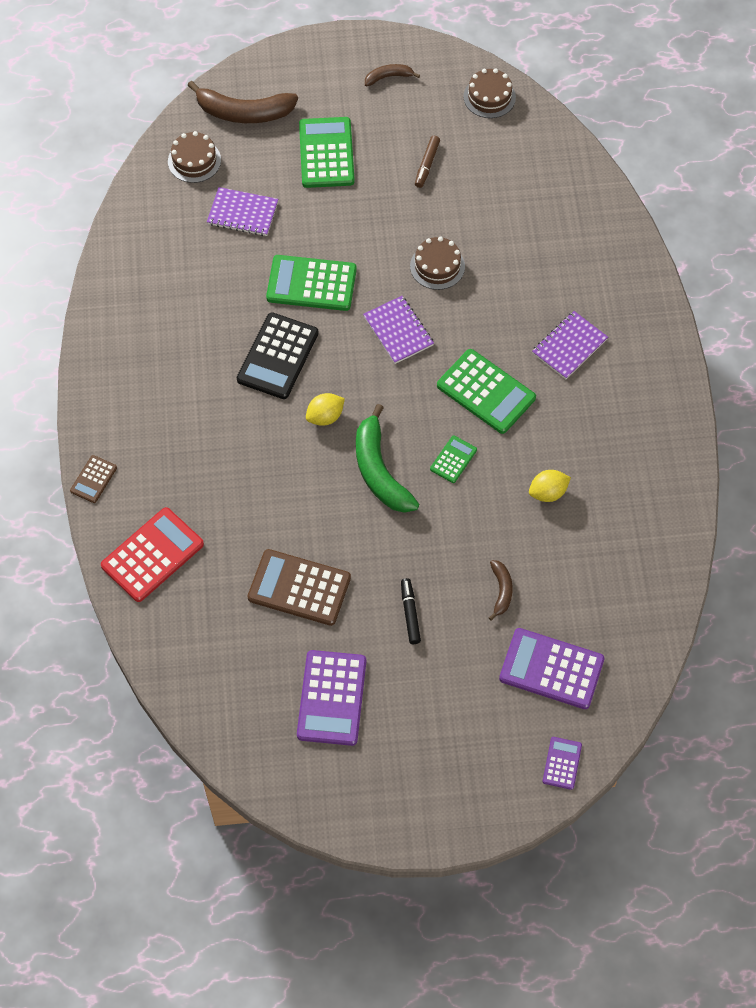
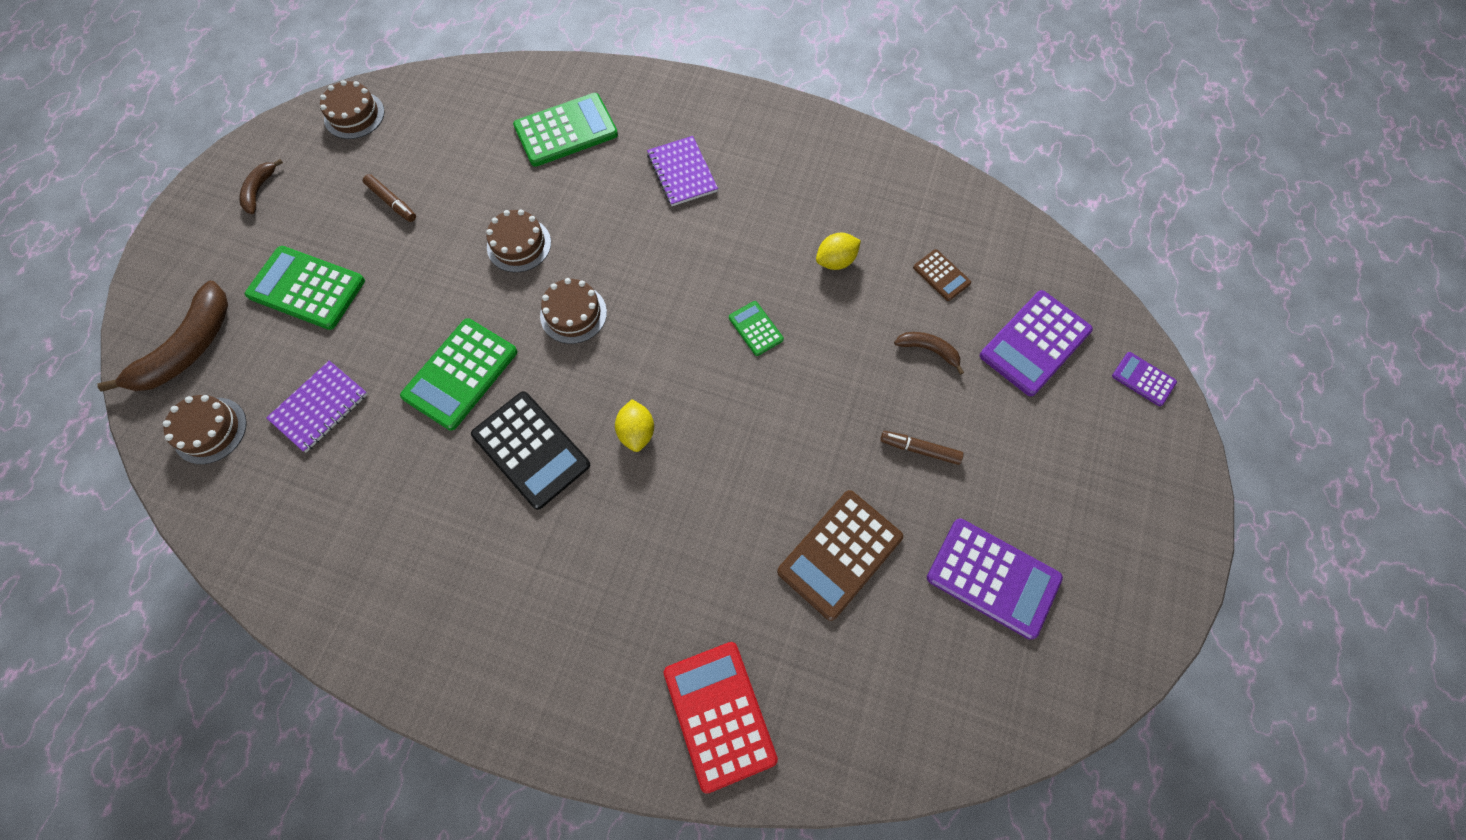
camera: 65 degrees left, 5 degrees up
(93, 479) = (575, 748): brown calculator -> brown calculator (941, 275)
(379, 471) = (733, 405): green banana -> none
(398, 331) = (573, 314): purple notebook -> brown cake
(410, 613) = (919, 449): black marker -> brown marker
(486, 392) = (692, 265): green calculator -> green calculator (566, 131)
(548, 493) = (836, 261): yellow lemon -> yellow lemon turned 60 degrees clockwise

